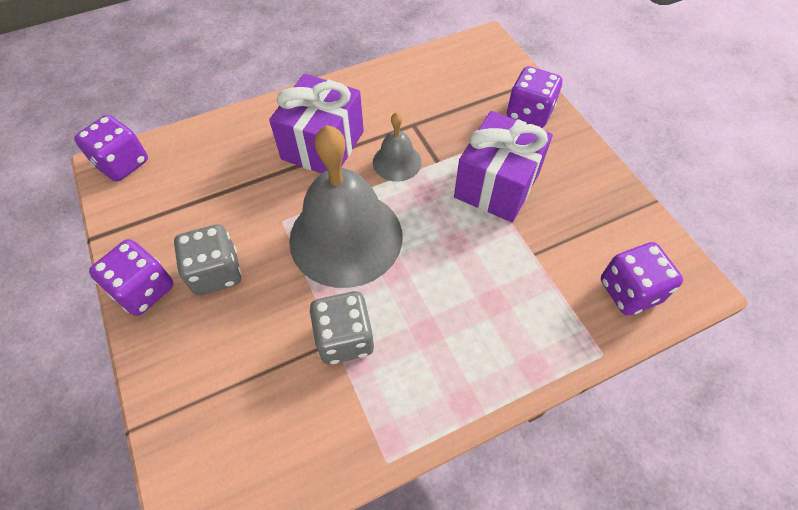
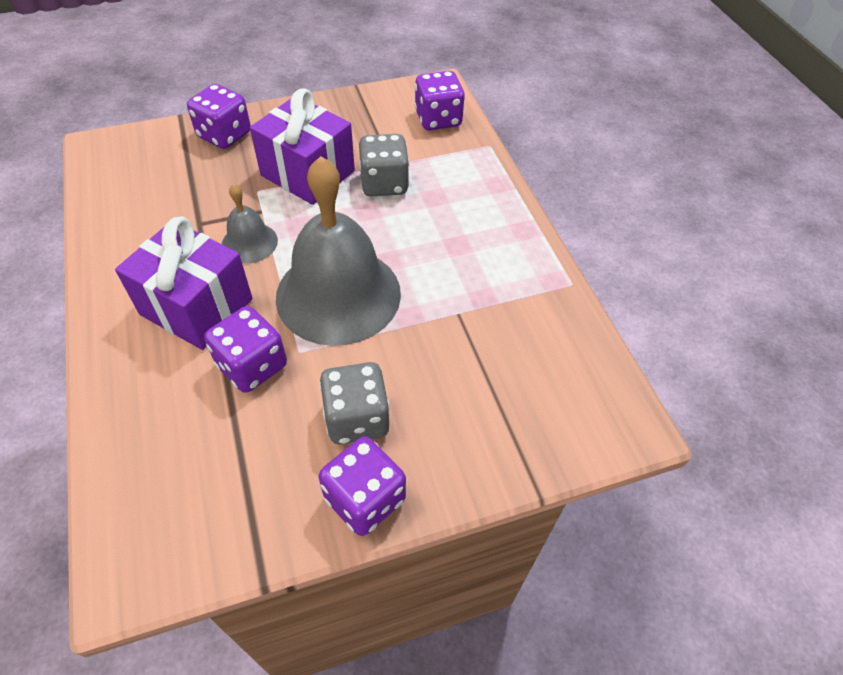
camera: 85 degrees left, 5 degrees down
(122, 163) = (129, 554): purple dice -> purple dice (252, 366)
(345, 338) = (456, 304): grey dice -> grey dice (384, 184)

